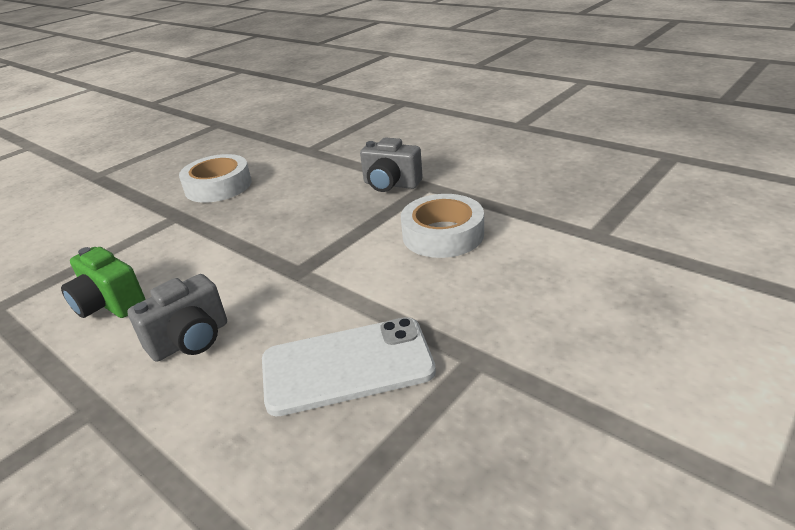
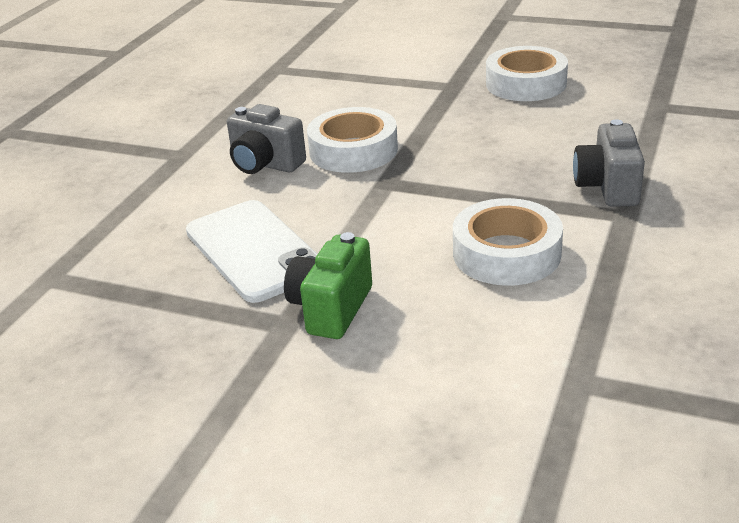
camera: 70 degrees right, 0 degrees up
(110, 304) = (299, 111): green camera -> green camera (331, 309)
(225, 281) = (353, 150): none -> white tape

